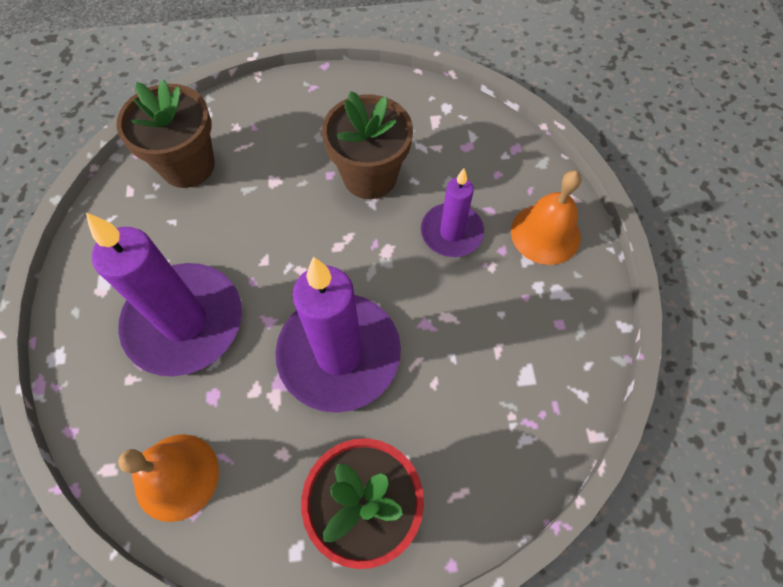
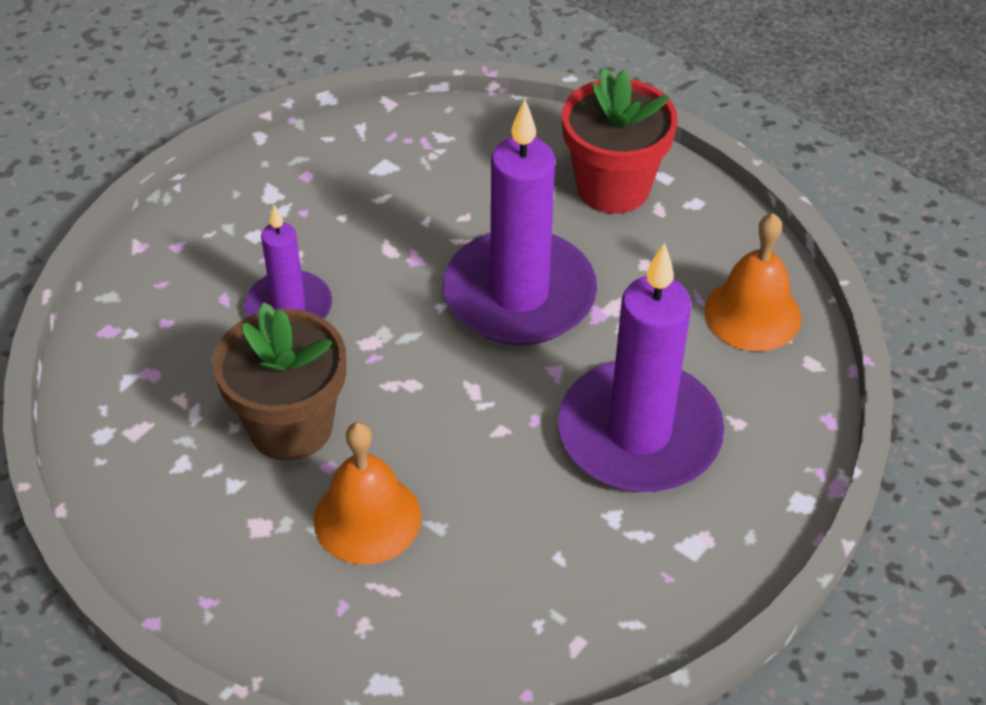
camera: 135 degrees left, 15 degrees down
(187, 165) = (475, 618): brown flower pot -> none
(545, 234) = (210, 239): orange bell -> orange bell (367, 518)

